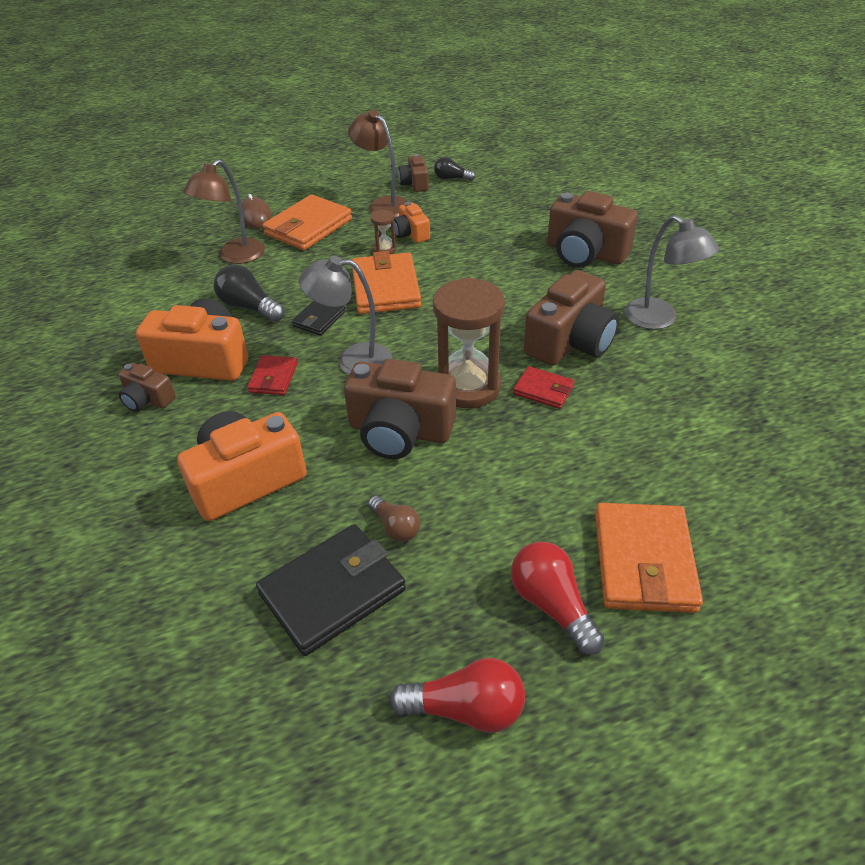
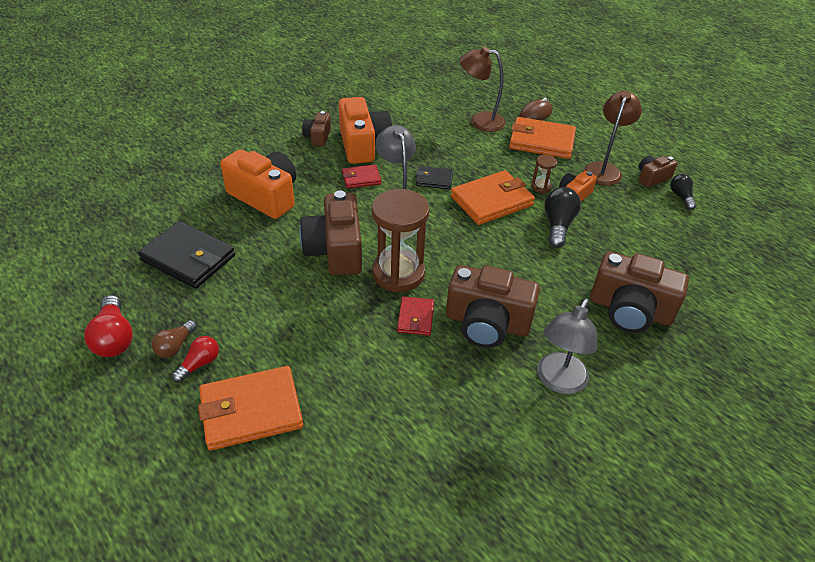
camera: 65 degrees right, 0 degrees up
(249, 307) = (427, 145): black light bulb -> black light bulb (558, 225)
(395, 527) = (246, 271): brown light bulb -> brown light bulb (175, 346)
(552, 605) = (199, 364): red light bulb -> red light bulb, size x0.63
(585, 253) = (630, 310): brown camera -> brown camera turned 75 degrees counterclockwise

